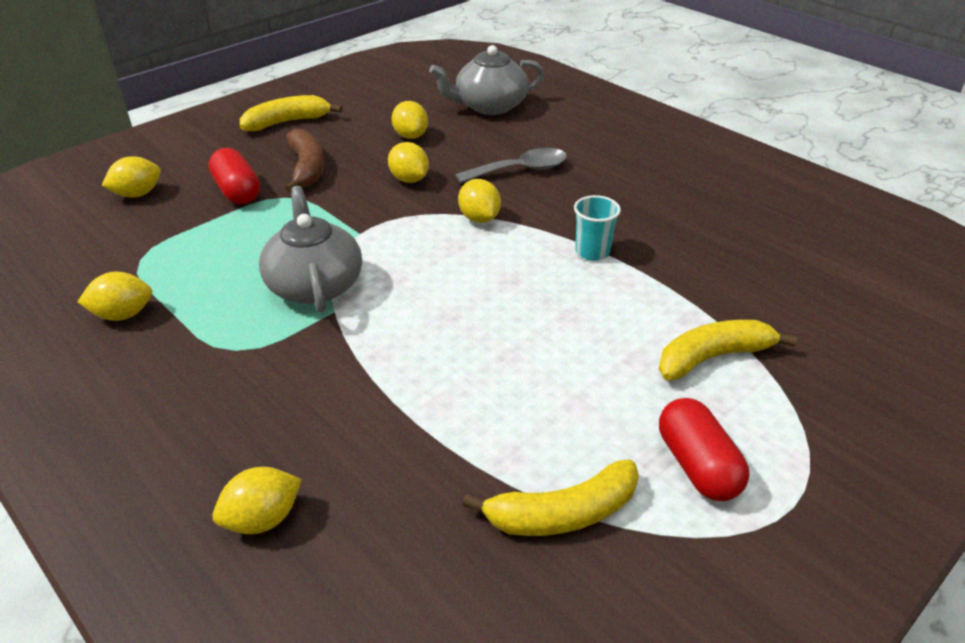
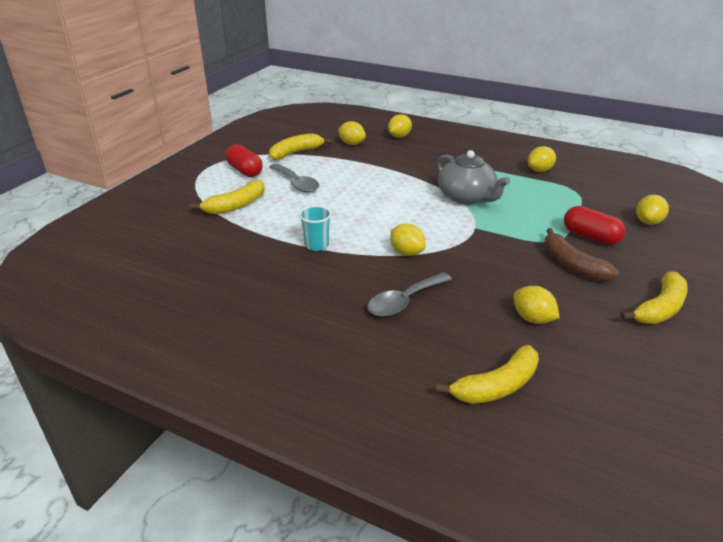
camera: 160 degrees right, 5 degrees down
(409, 179) = (485, 272): yellow lemon -> yellow lemon (352, 144)
(489, 106) = (496, 386): grey teapot -> yellow banana
(589, 391) = (296, 183): none -> grey spoon

